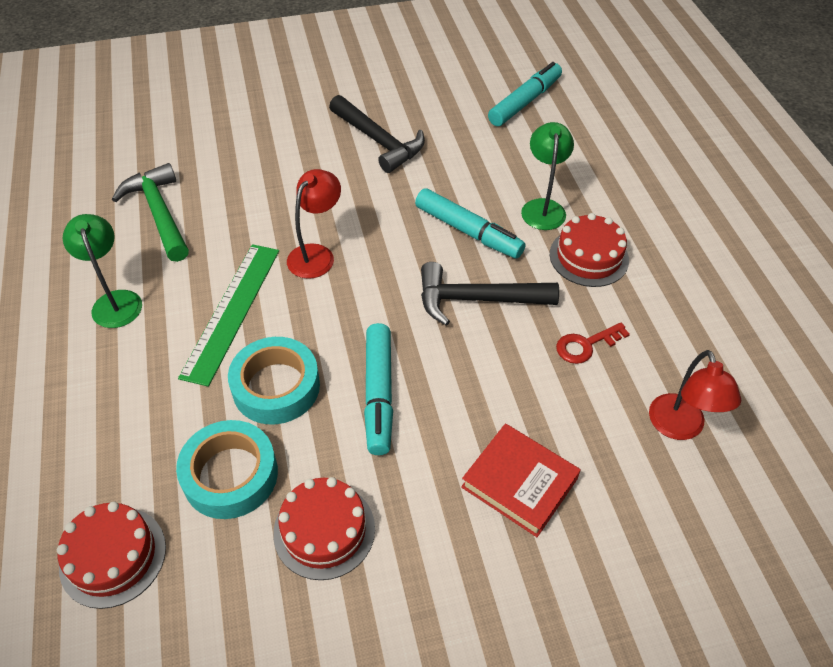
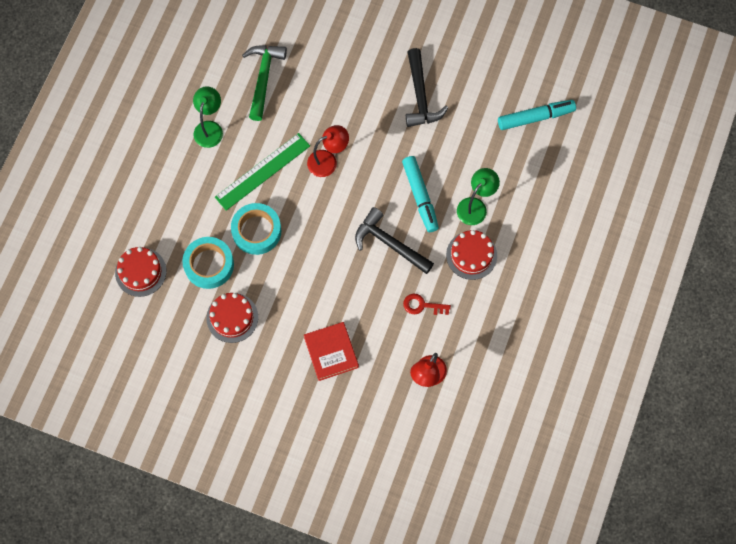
camera: 35 degrees right, 20 degrees up
(379, 393) = (301, 266): turquoise marker -> none

